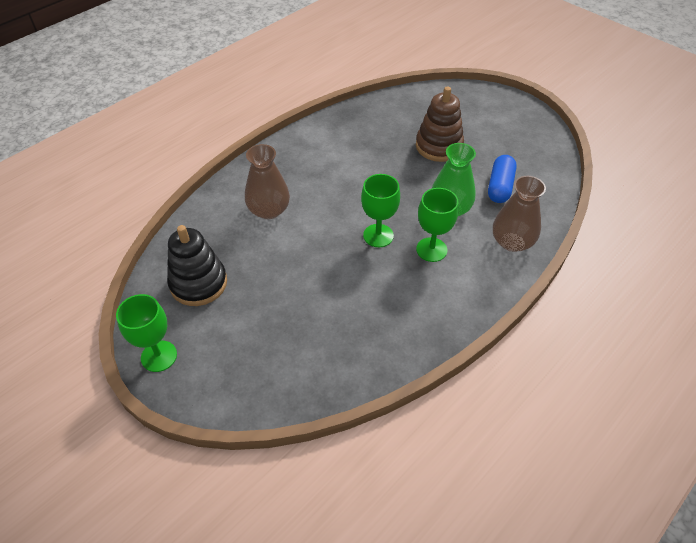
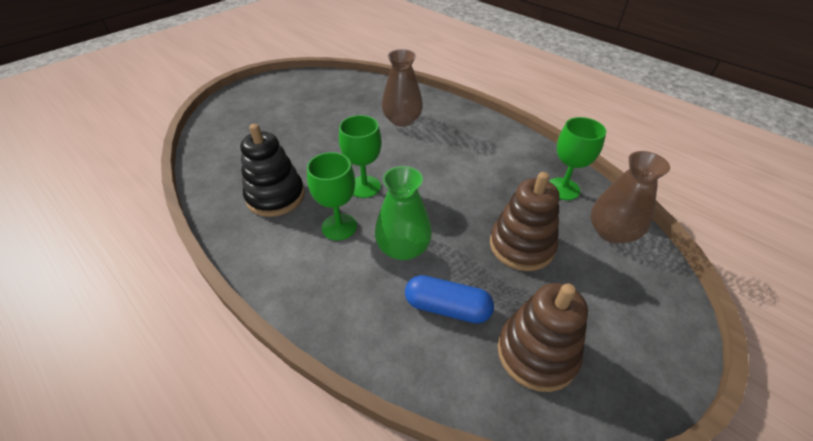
camera: 90 degrees right, 5 degrees down
(159, 356) = (265, 84): green goblet -> green goblet (563, 189)
(198, 283) = (325, 93): black stacking toy -> black stacking toy (275, 196)
(512, 242) = (341, 307): brown vase -> brown vase (611, 232)
(523, 150) = (536, 353): none -> brown stacking toy

